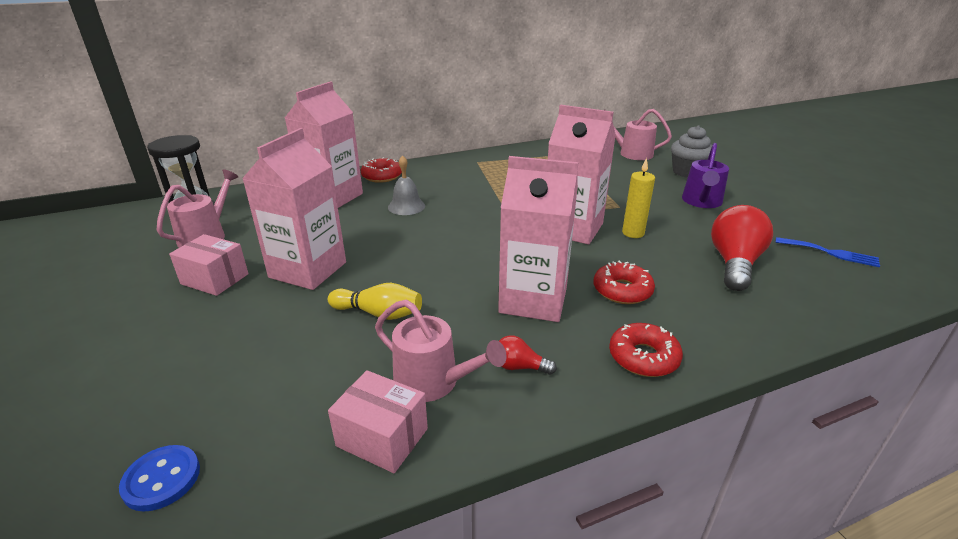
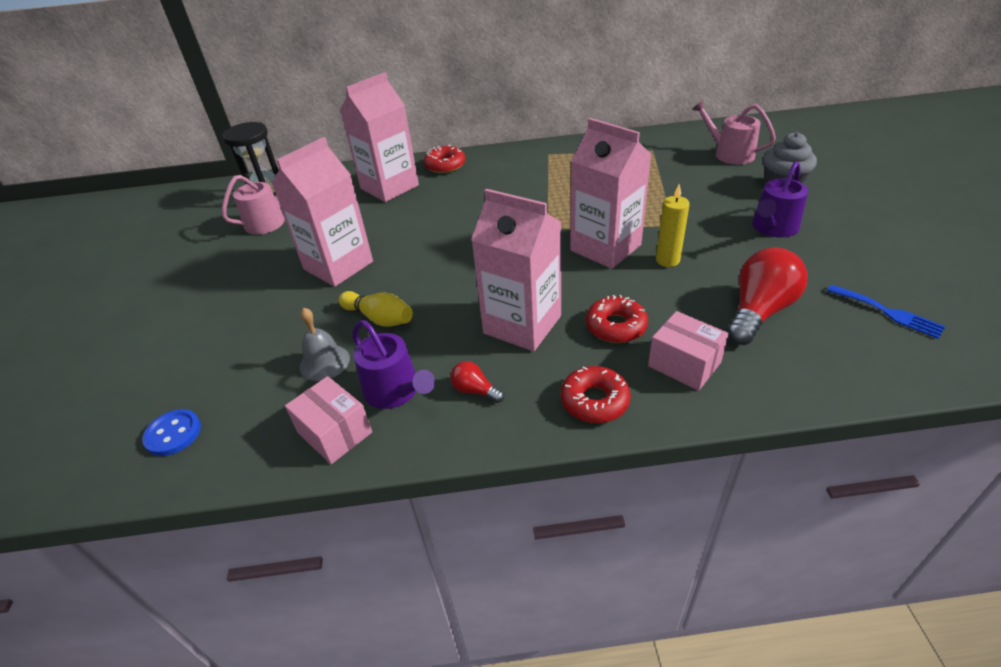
camera: 20 degrees right, 10 degrees up
(215, 279) = (262, 265): pink box -> pink box (684, 364)
(406, 206) = (453, 204): grey bell -> grey bell (324, 362)
(433, 382) = (395, 391): pink watering can -> purple watering can

